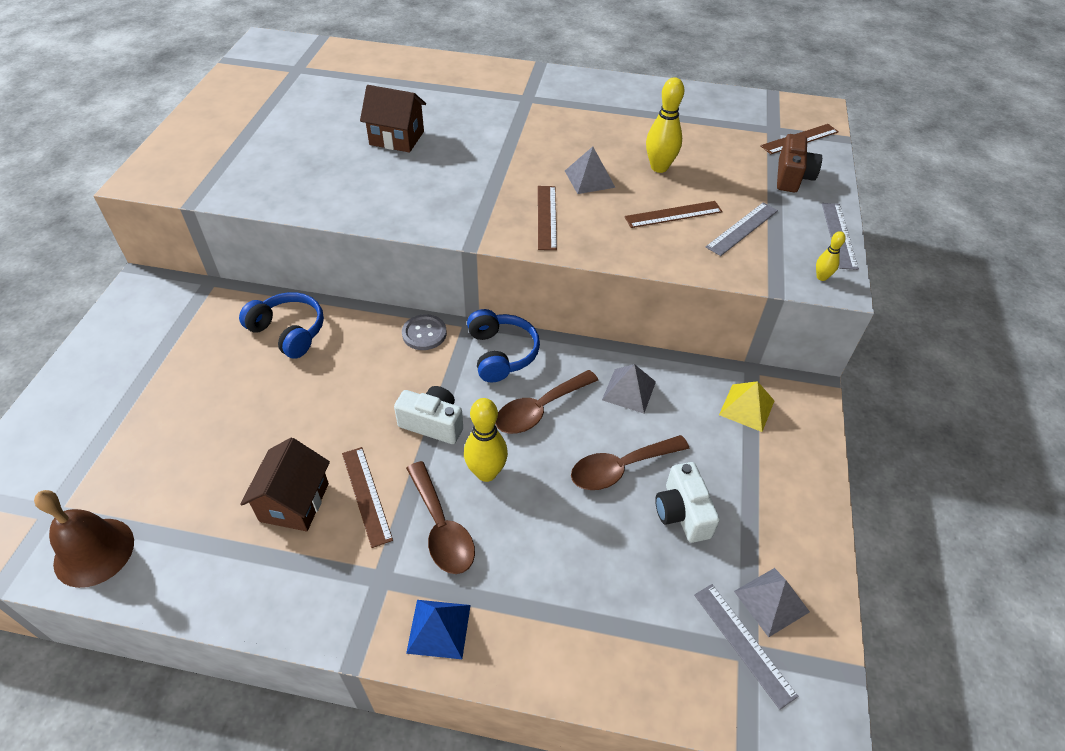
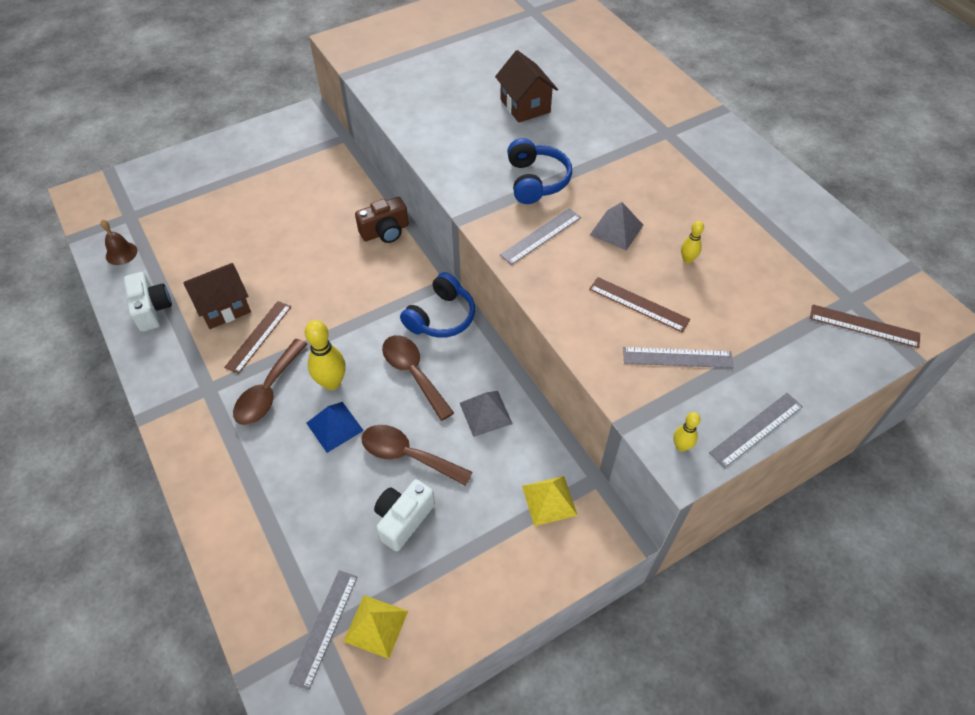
camera: 50 degrees right, 5 degrees up
(94, 552) = (121, 253): brown bell -> brown bell, size x0.60
(288, 332) = (344, 202): blue headphones -> blue headphones (536, 181)
(424, 333) = (414, 265): grey button -> none
(433, 423) = (344, 326): white camera -> white camera (152, 309)
(439, 628) = (197, 442): blue pyramid -> blue pyramid (334, 426)
(539, 409) = (413, 373): brown spoon -> brown spoon turned 45 degrees clockwise
(546, 217) = (540, 236): brown ruler -> grey ruler
(659, 167) = (687, 259): yellow bowling pin -> yellow bowling pin, size x0.53
(771, 601) = (376, 626): grey pyramid -> yellow pyramid
(792, 177) = (797, 352): brown camera -> brown camera (385, 232)

